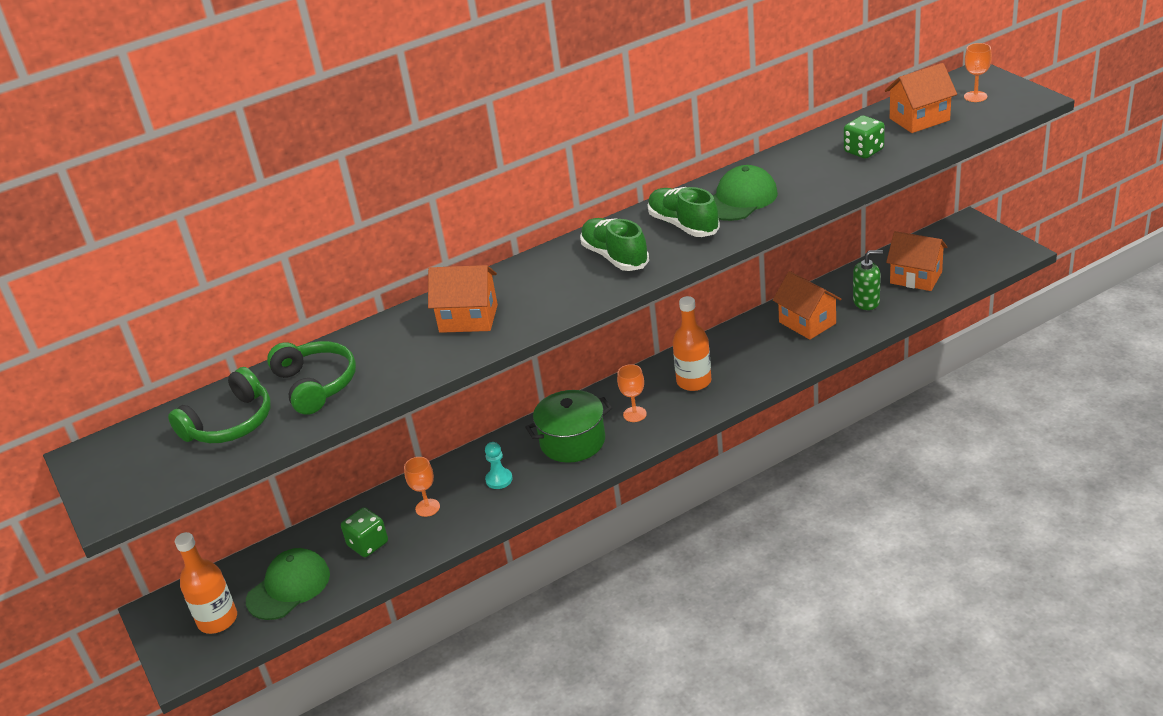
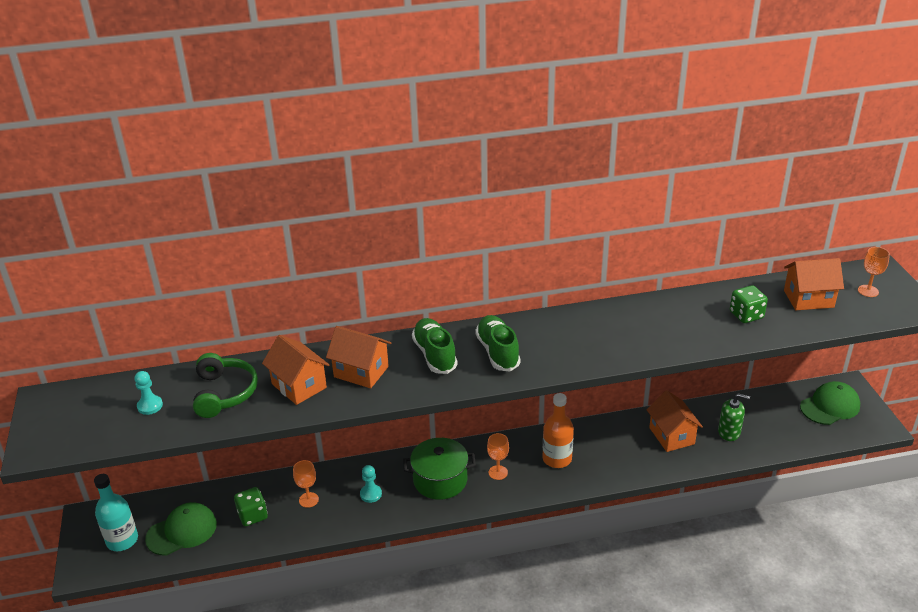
camera: 15 degrees right, 0 degrees up
(217, 620) = (122, 540): orange bottle -> turquoise bottle
(230, 423) = (150, 406): green headphones -> turquoise pawn
(683, 225) = (565, 340): green shoe -> green shoe (435, 355)
(740, 199) = (622, 330): green cap -> green cap (830, 406)
(916, 277) = (781, 423): orange house -> orange house (299, 386)

